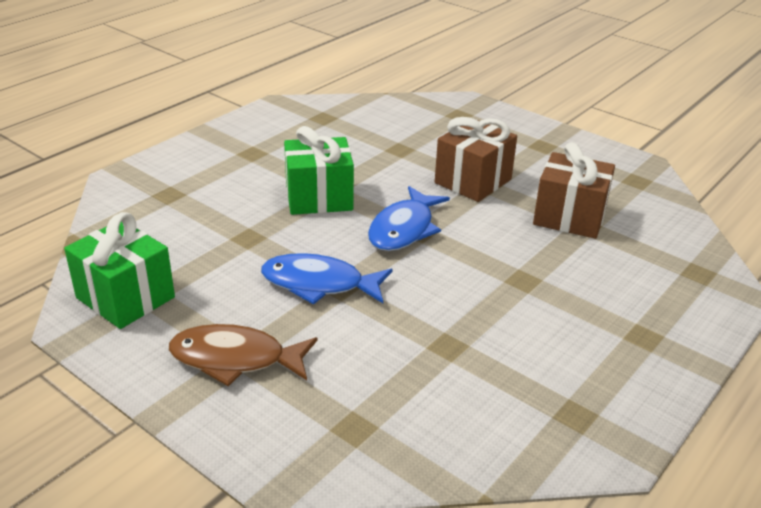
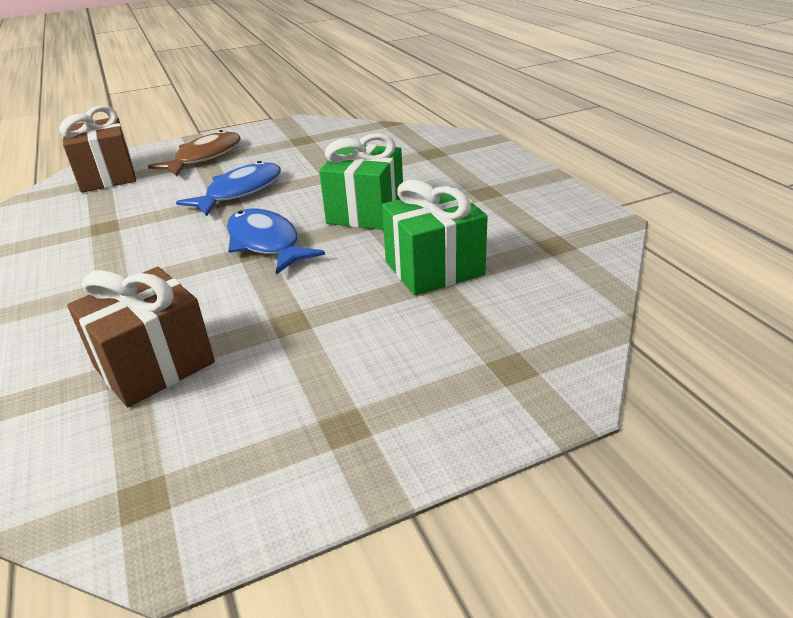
camera: 120 degrees right, 0 degrees up
(125, 297) = (308, 134): green gift -> green gift (434, 268)
(473, 181) = (308, 314): brown gift -> brown gift (107, 176)

